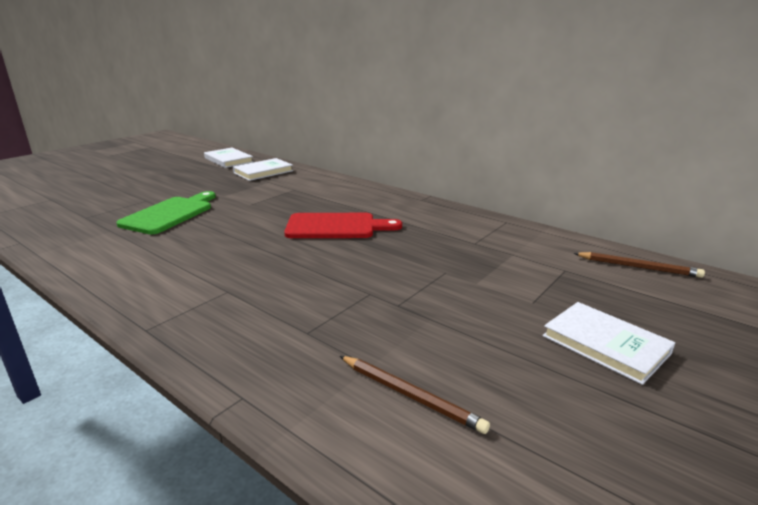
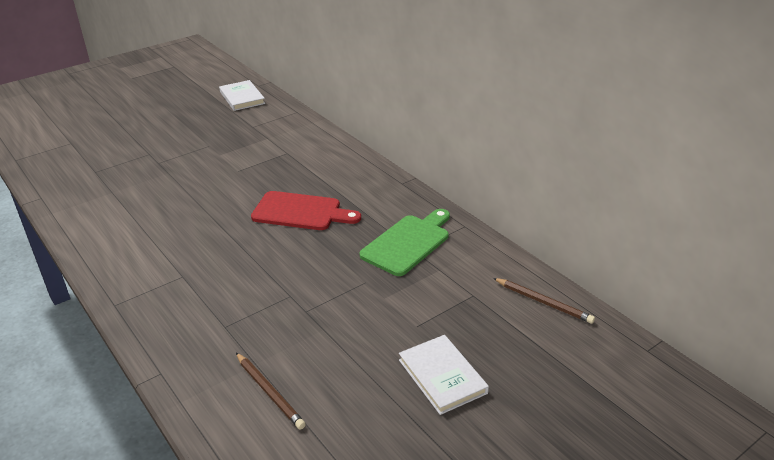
camera: 15 degrees right, 10 degrees up
(170, 214) = (164, 176): green cutting board -> green cutting board (408, 243)
(263, 172) = (268, 121): white book -> none

